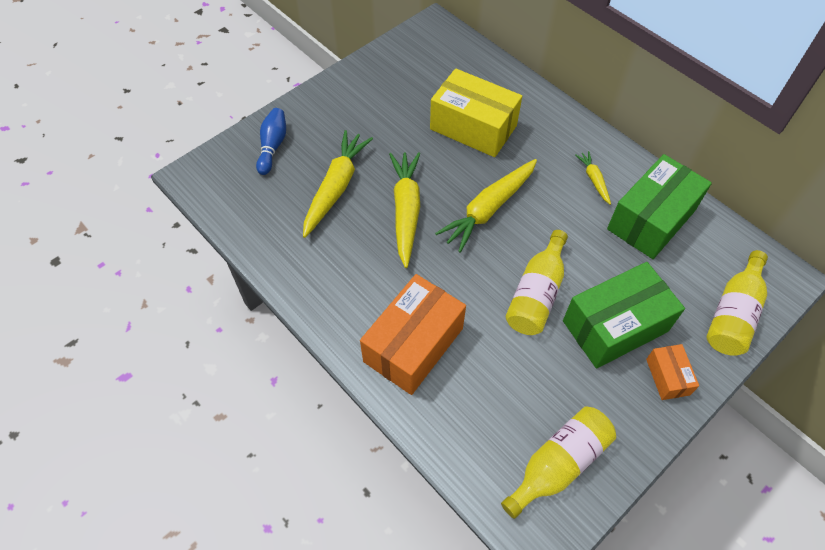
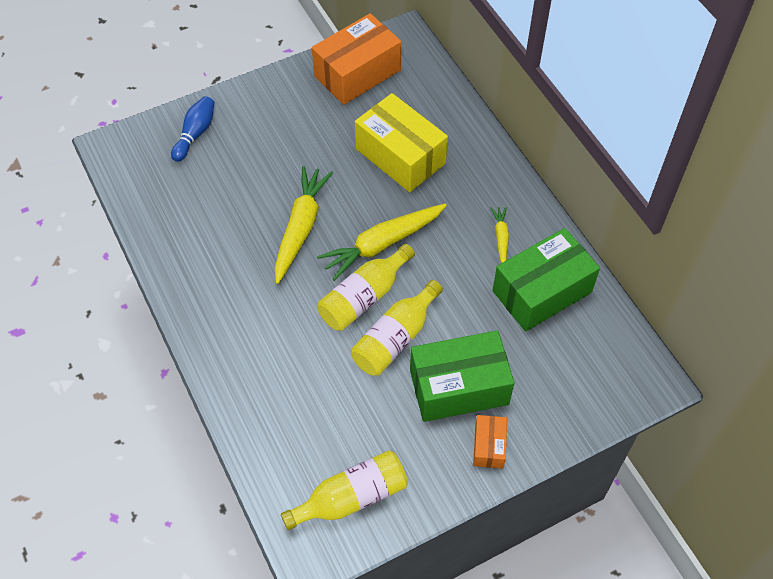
camera: 15 degrees right, 0 degrees up
(336, 188) = (242, 189): yellow carrot -> none
(413, 345) = (260, 358): orange box -> orange box (357, 73)
(733, 314) = (581, 403): yellow bottle -> yellow bottle (364, 297)

